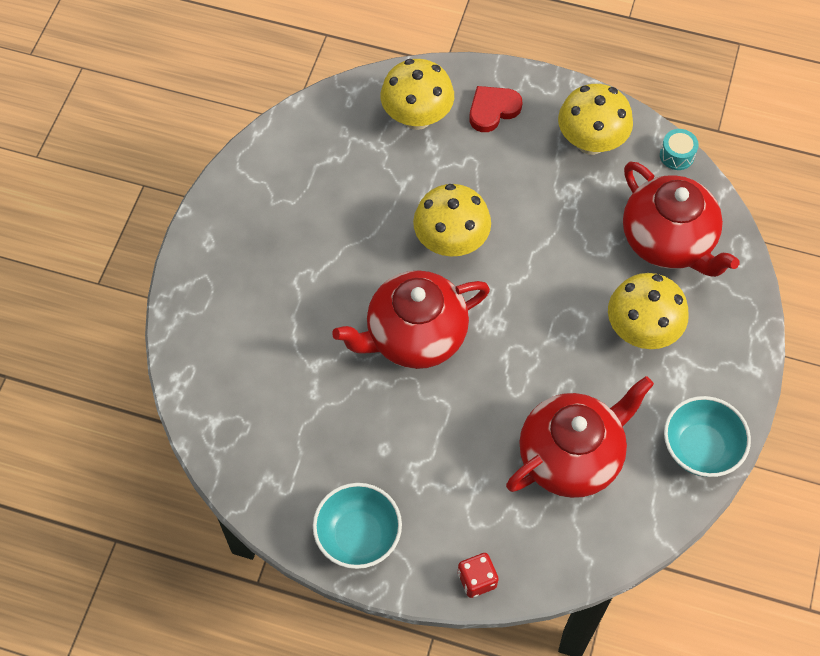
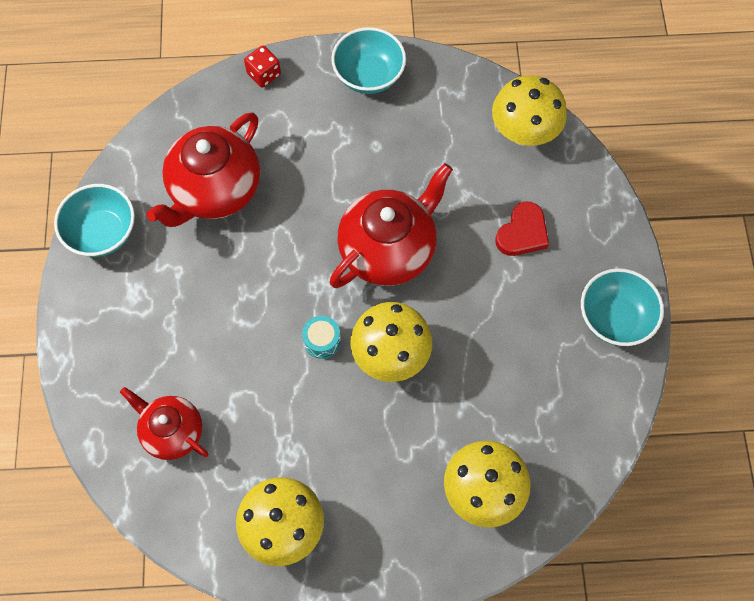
camera: 160 degrees right, 5 degrees up
(235, 208) = (614, 318): none -> turquoise bowl
(493, 110) = (404, 531): red heart -> red heart (522, 233)
(641, 330) = (179, 325): yellow mushroom -> yellow mushroom (524, 132)
(668, 241) = (172, 432): red teapot -> red teapot, size x0.61
(676, 155) = (184, 543): turquoise drum -> turquoise drum (322, 341)

